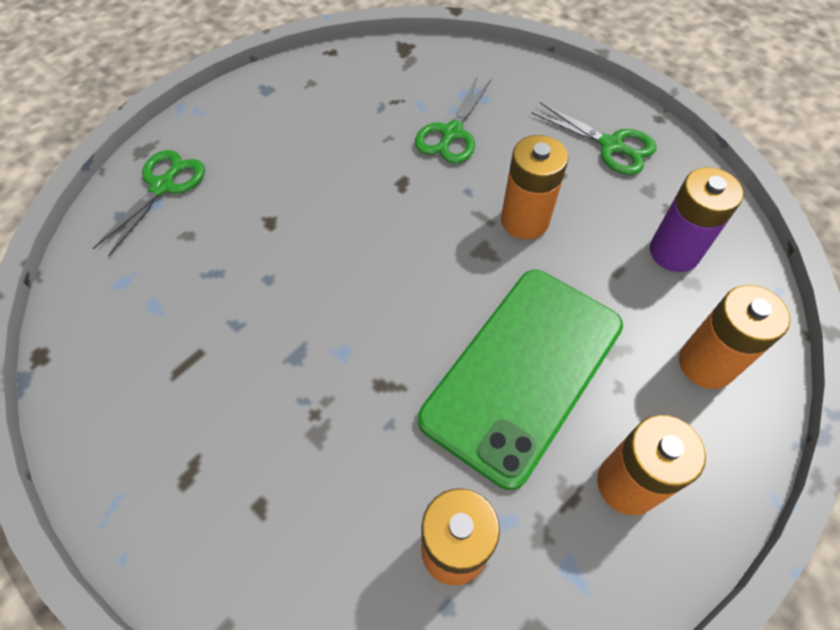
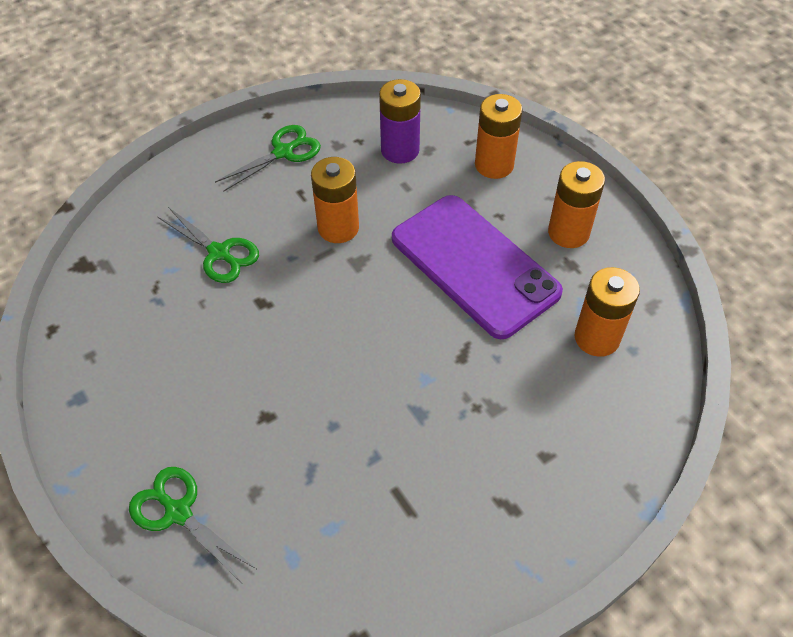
camera: 75 degrees left, 5 degrees down
(522, 372) = (474, 265): green phone -> purple phone

